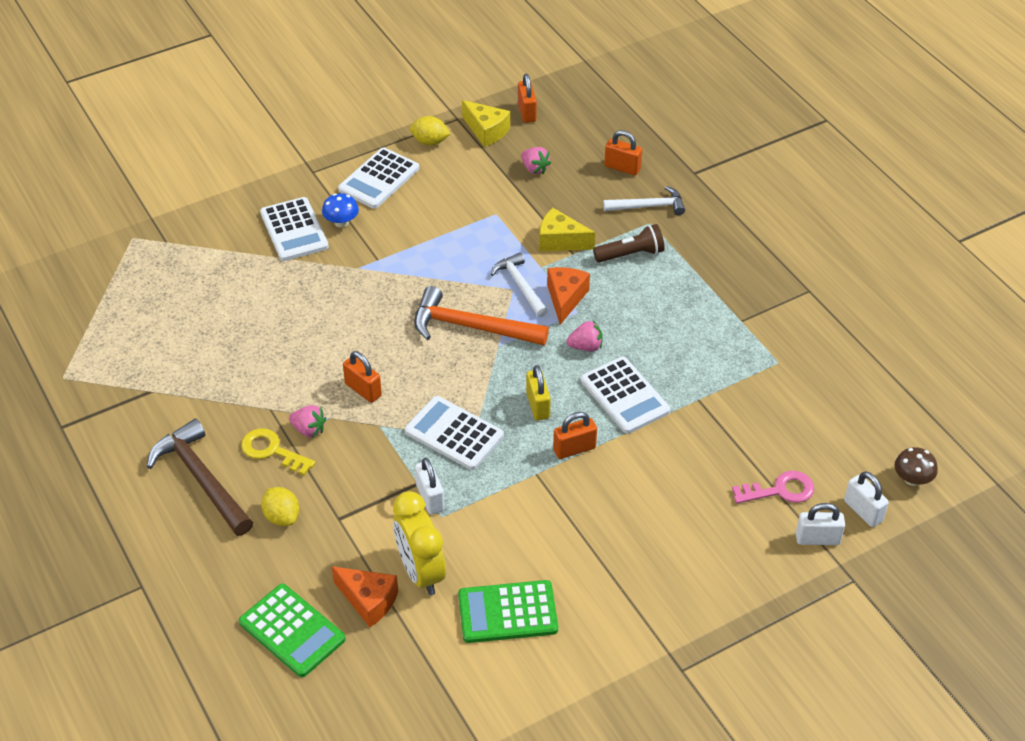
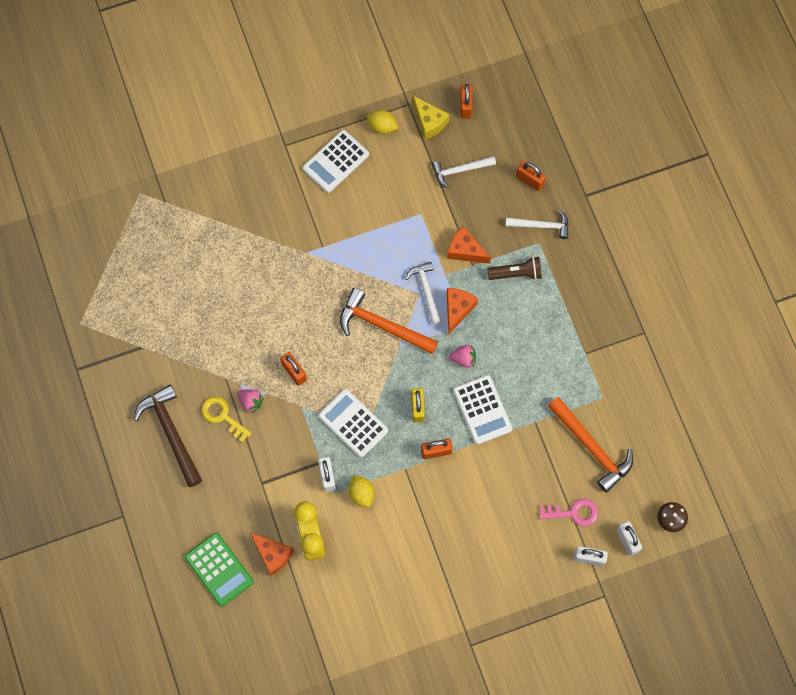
camera: 10 degrees right, 25 degrees up
(282, 517) = (223, 475): yellow lemon -> yellow lemon (361, 493)
(294, 230) = (263, 205): white calculator -> none
(341, 222) = (300, 203): blue mushroom -> none
(507, 612) = (364, 580): green calculator -> none
(534, 169) = (460, 170): pink strawberry -> white hammer
(560, 241) = (465, 250): yellow cheese -> orange cheese
(781, 416) = (591, 447): none -> orange hammer

